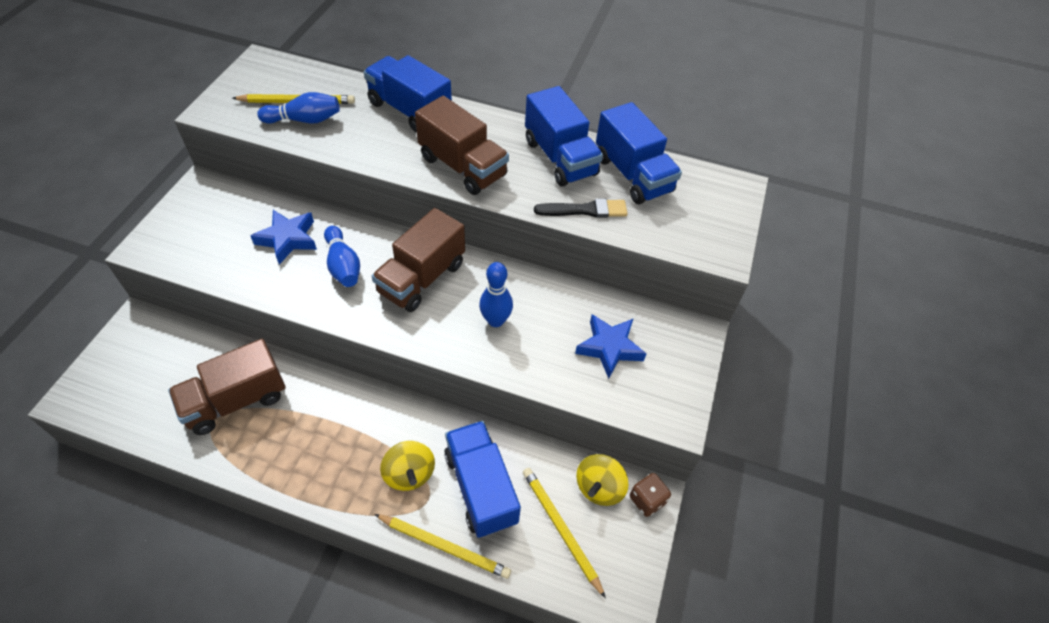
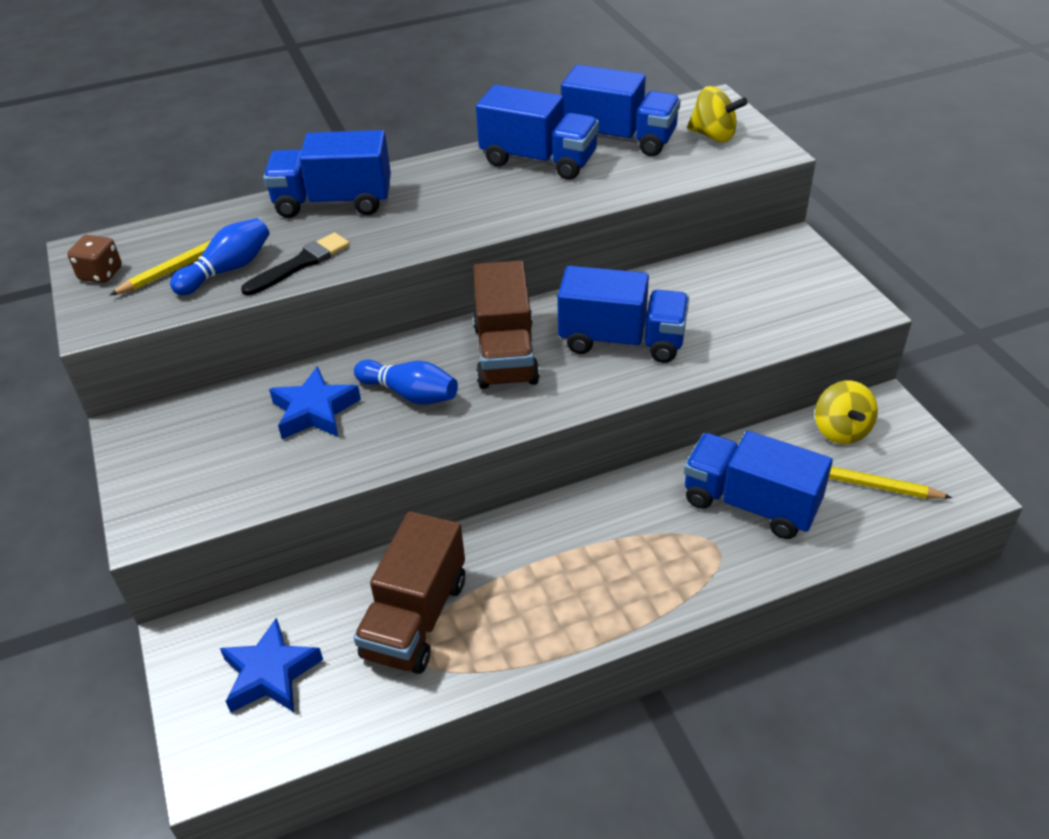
camera: 35 degrees left, 10 degrees down
(409, 474) = (675, 542): yellow spinning top -> yellow spinning top (713, 136)
(444, 546) = (781, 569): yellow pencil -> none
(462, 167) = (458, 215): brown truck -> none
(495, 320) = (622, 341): blue bowling pin -> blue truck
(585, 210) = (618, 184): black brush -> black brush (300, 264)
(609, 348) = (743, 297): blue star -> blue star (270, 673)
(647, 500) = (886, 411): brown dice -> brown dice (101, 274)

